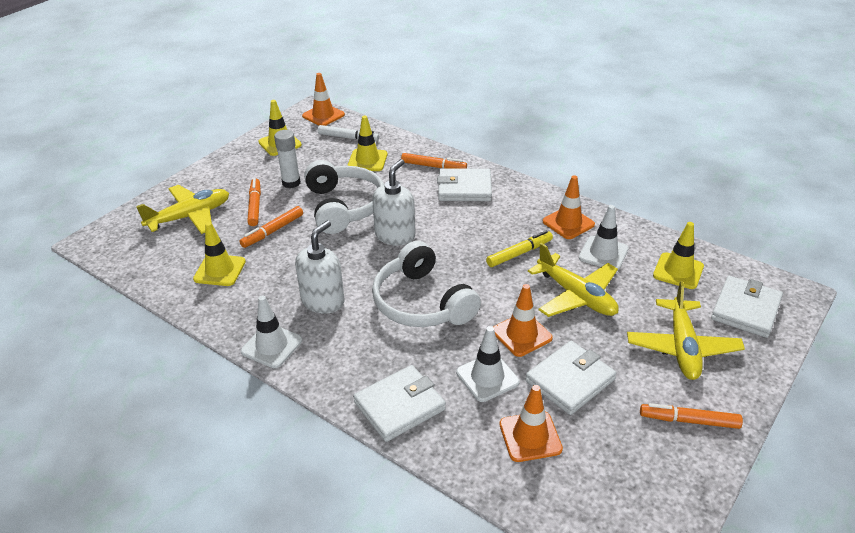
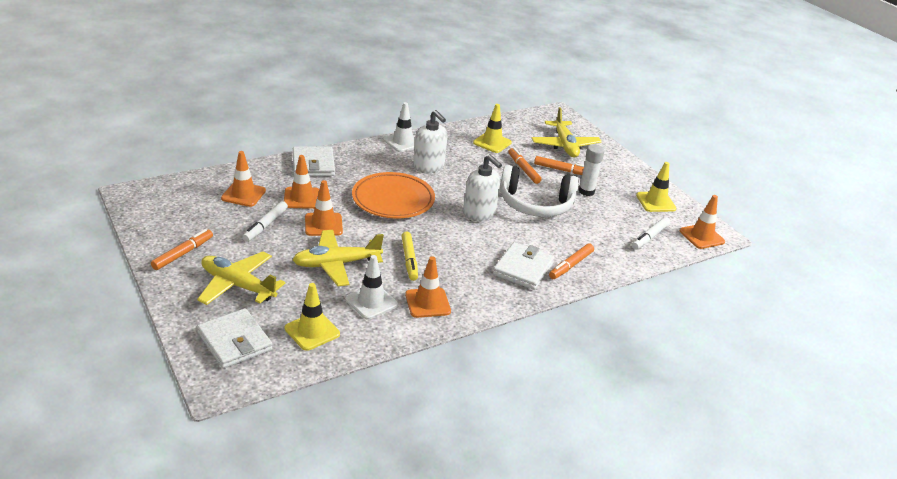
camera: 110 degrees right, 5 degrees down
(367, 160) = (602, 235): yellow traffic cone -> none
(422, 302) = (393, 200): white headphones -> orange plate
(487, 377) = (302, 198): white traffic cone -> orange traffic cone
(570, 380) = (265, 225): white wallet -> white marker

